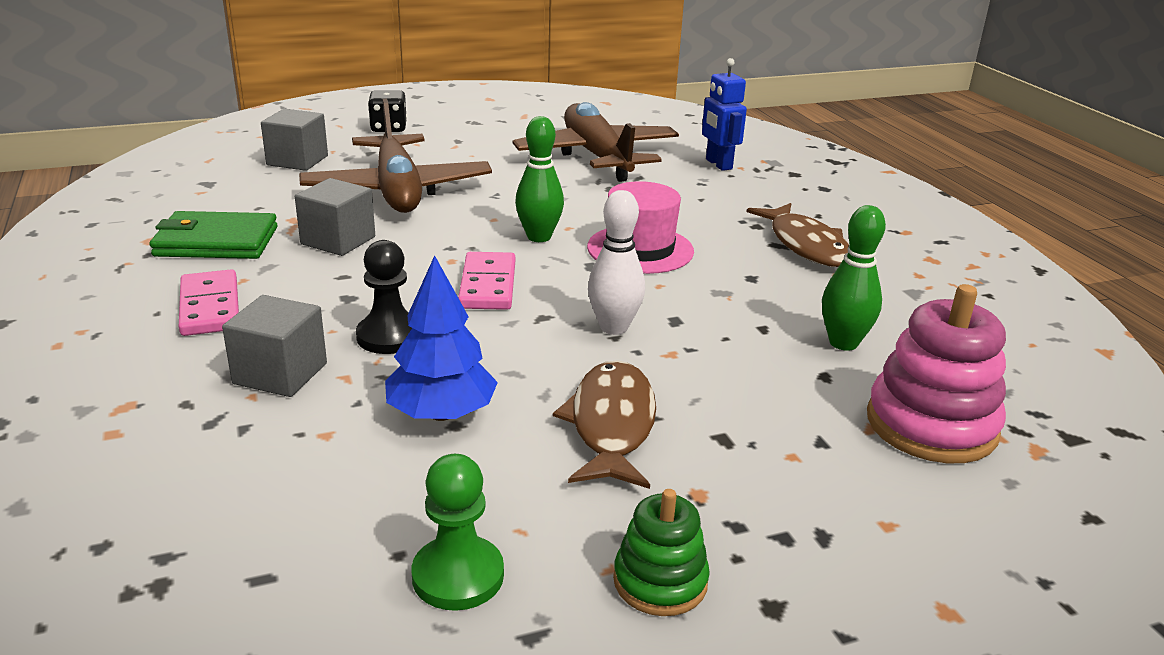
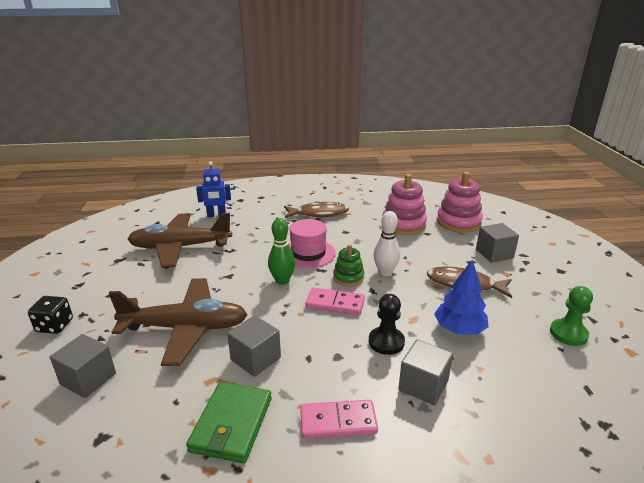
camera: 75 degrees left, 0 degrees up
(660, 581) = (556, 289): green stacking toy -> green stacking toy (348, 277)
(790, 479) = (494, 254): none -> grey cube
(843, 343) = (403, 224): green bowling pin -> pink stacking toy

